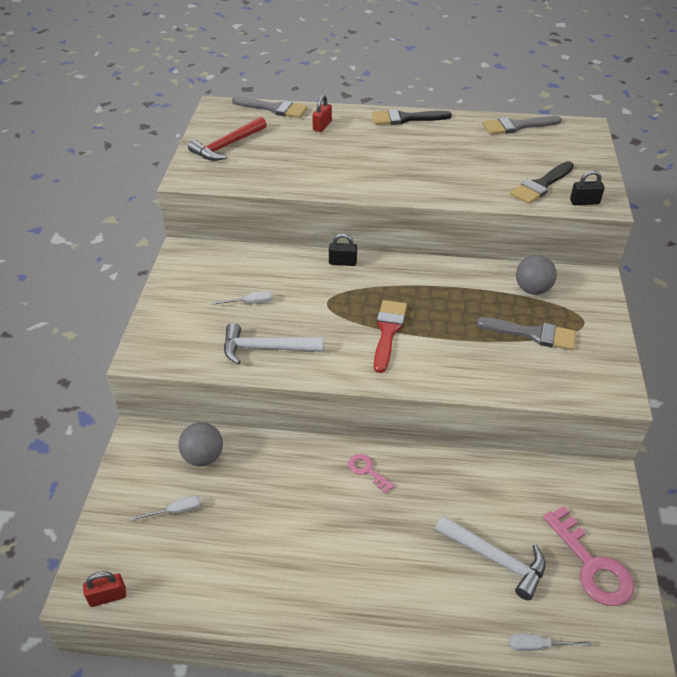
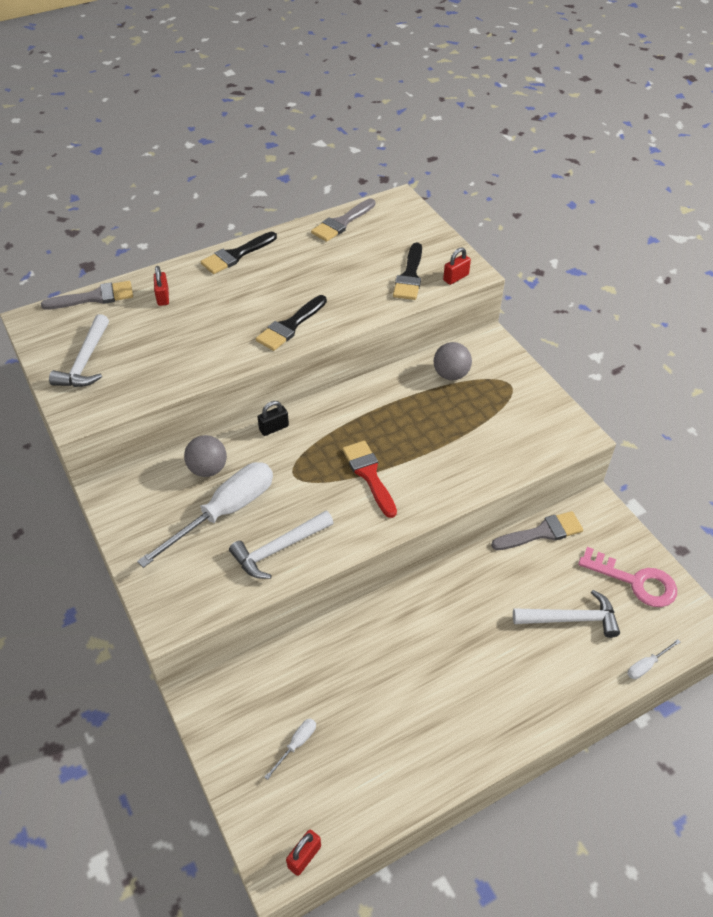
camera: 35 degrees left, 5 degrees up
(203, 457) = (277, 681): grey ball -> grey ball (208, 469)
(227, 146) = (85, 361): red hammer -> white hammer
(250, 303) = (224, 512): white screwdriver -> white screwdriver, size x2.43
(367, 471) = (424, 607): pink key -> none
(401, 182) = (290, 326): none -> black brush
(532, 334) = (482, 416): grey brush -> grey brush (542, 532)
(584, 202) = (456, 277): black padlock -> red padlock

